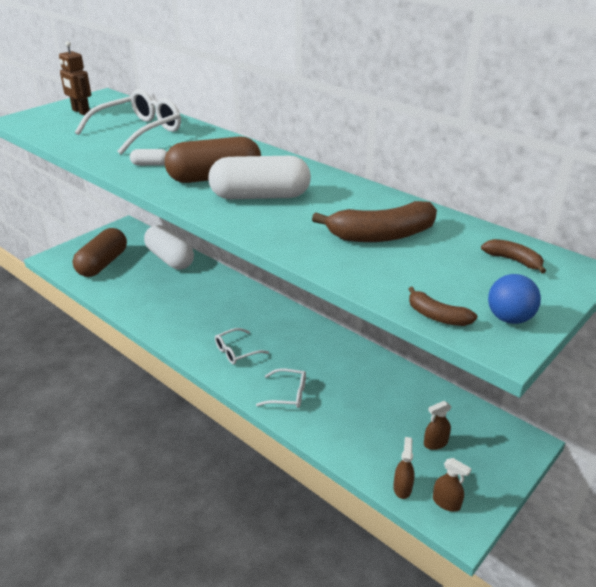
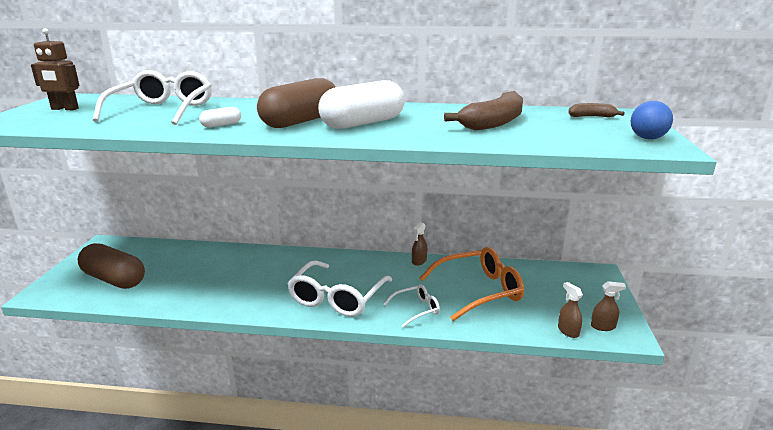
camera: 35 degrees left, 10 degrees down
(103, 264) = (114, 279): brown capsule -> brown capsule turned 45 degrees counterclockwise
(170, 259) = (187, 254): white capsule -> none
(236, 352) = (337, 298): white glasses -> white glasses, size x1.92
(367, 402) = (479, 291): none -> orange glasses
(435, 443) = (552, 296): brown spray bottle -> brown spray bottle (419, 261)
(437, 316) = (611, 147): brown banana -> none

